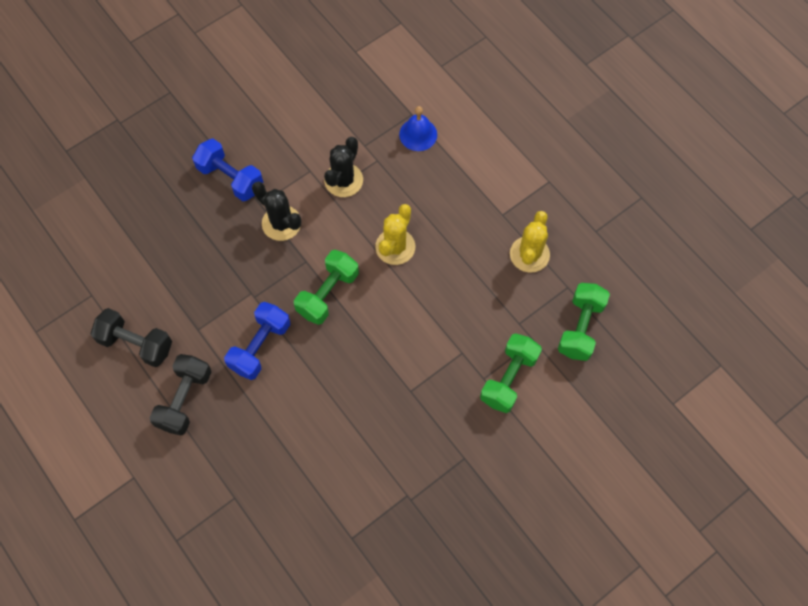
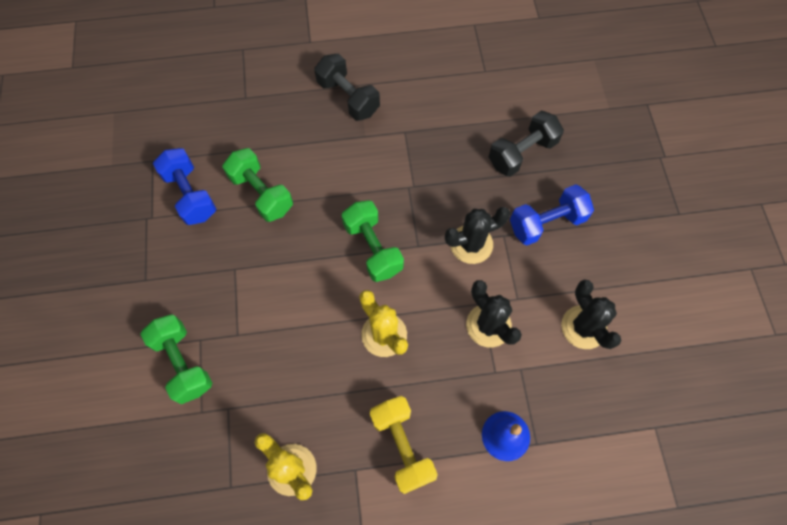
camera: 120 degrees right, 0 degrees up
(136, 343) = (420, 84): black dumbbell -> black dumbbell (522, 153)
(260, 346) = (358, 170): blue dumbbell -> blue dumbbell (190, 195)
(307, 119) = (583, 327): none -> black cactus
(467, 193) = (402, 446): none -> yellow dumbbell
(580, 328) = (180, 470): green dumbbell -> green dumbbell (261, 193)

